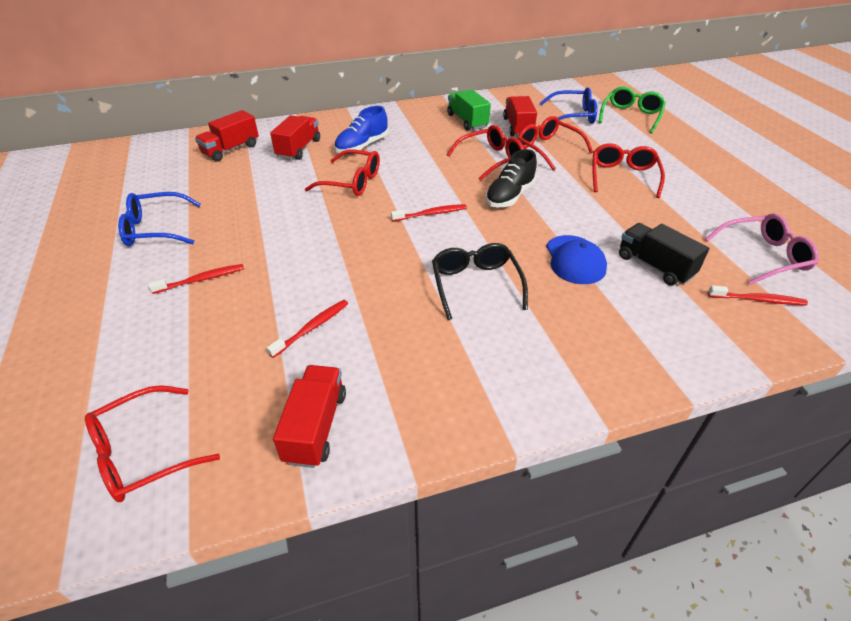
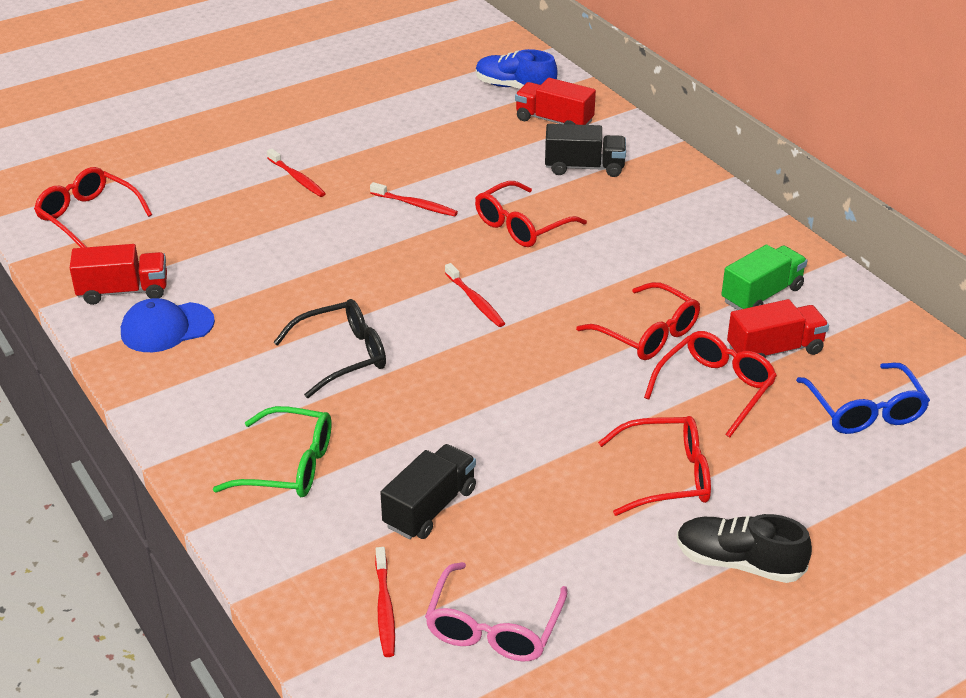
camera: 75 degrees right, 5 degrees down
(156, 229) = (370, 127): blue glasses -> none
(299, 149) = (584, 167): red truck -> black truck
(312, 328) = (244, 260): red toothbrush -> red toothbrush (415, 205)
(351, 182) = (522, 225): red glasses -> red glasses turned 45 degrees clockwise
(362, 146) = (620, 214): blue shoe -> blue shoe (515, 87)
(509, 196) = (551, 362): black shoe -> black shoe (739, 563)
(575, 260) = (418, 433): blue cap -> blue cap (167, 328)
(630, 116) = (915, 485): green glasses -> green glasses (287, 466)
(762, 256) = (494, 626): pink glasses -> pink glasses turned 45 degrees clockwise

